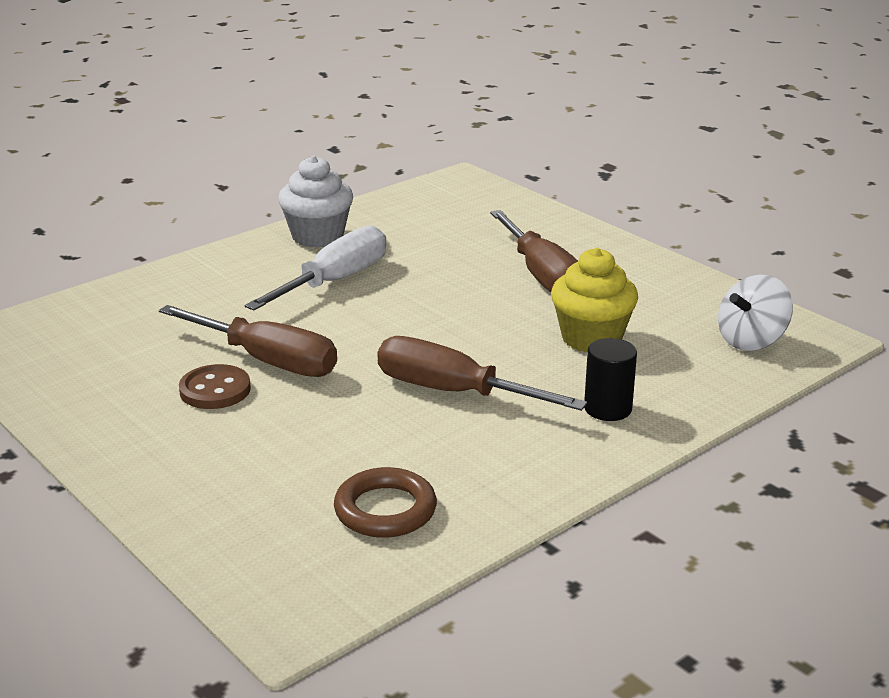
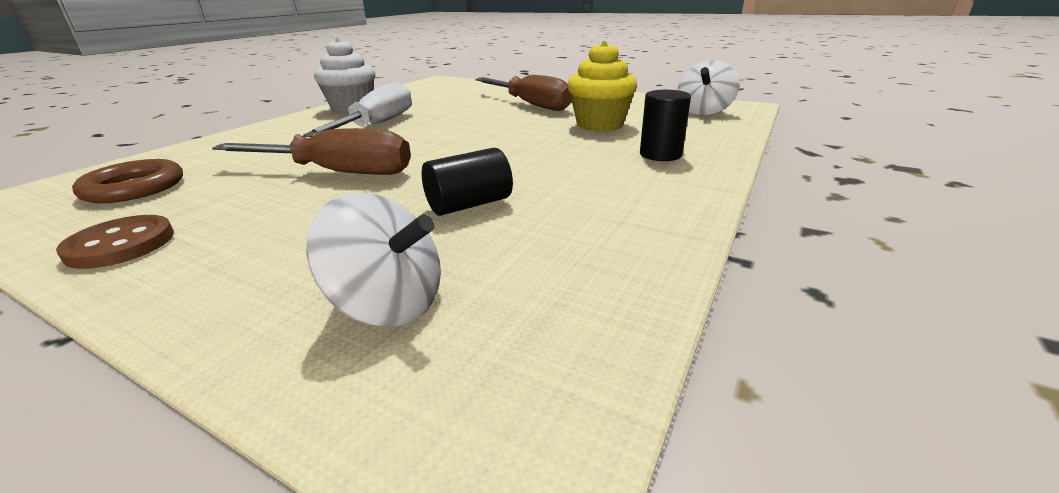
camera: 20 degrees left, 0 degrees up
(215, 390) = (288, 200): brown button -> brown button (121, 244)
(261, 515) = (388, 304): none -> white spinning top
(366, 434) = (469, 205): none -> black cylinder
(385, 510) = (542, 263): brown ring -> brown ring (134, 188)
(455, 392) = (528, 165): brown screwdriver -> none

